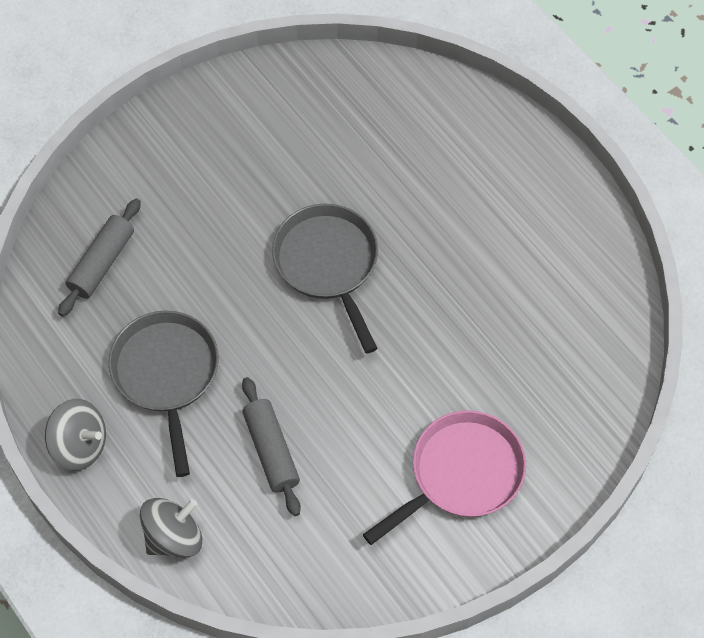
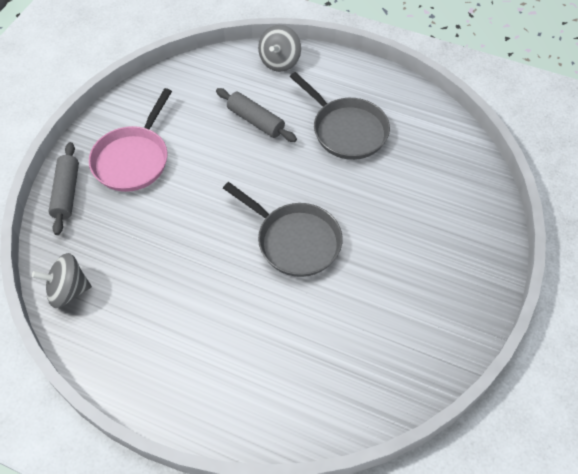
camera: 150 degrees right, 5 degrees down
(79, 445) = (364, 77): grey spinning top -> grey spinning top (68, 290)
(102, 263) = (439, 170): grey rolling pin -> grey rolling pin (66, 193)

